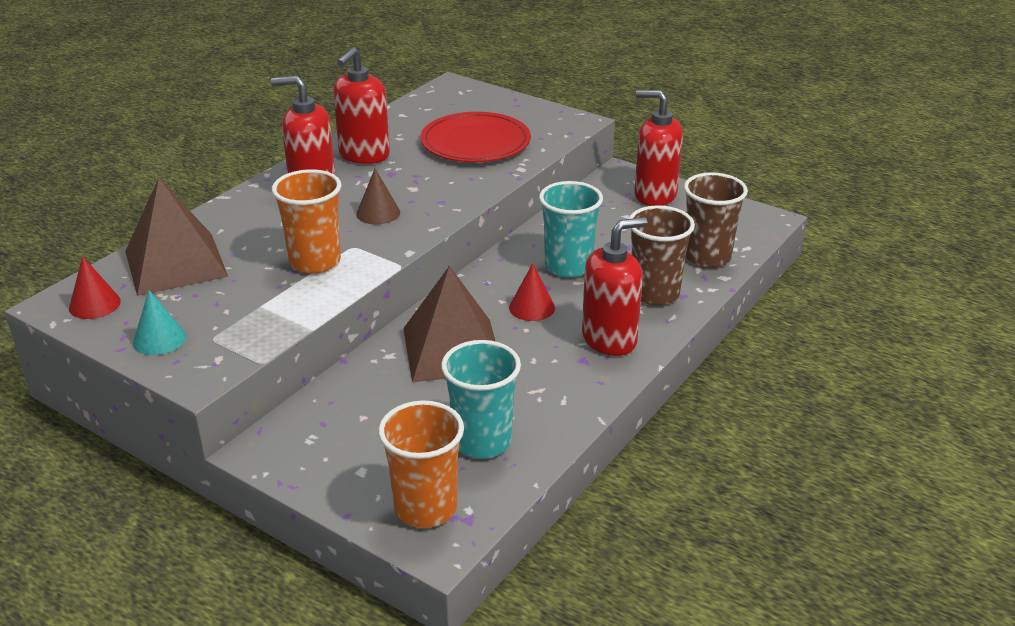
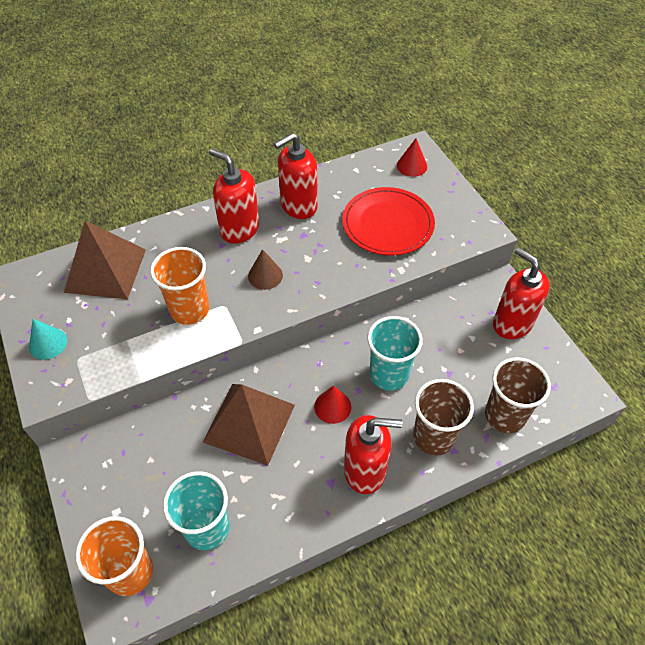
camera: 30 degrees right, 20 degrees up
(94, 304) = (35, 289): red cone -> red cone (412, 166)

